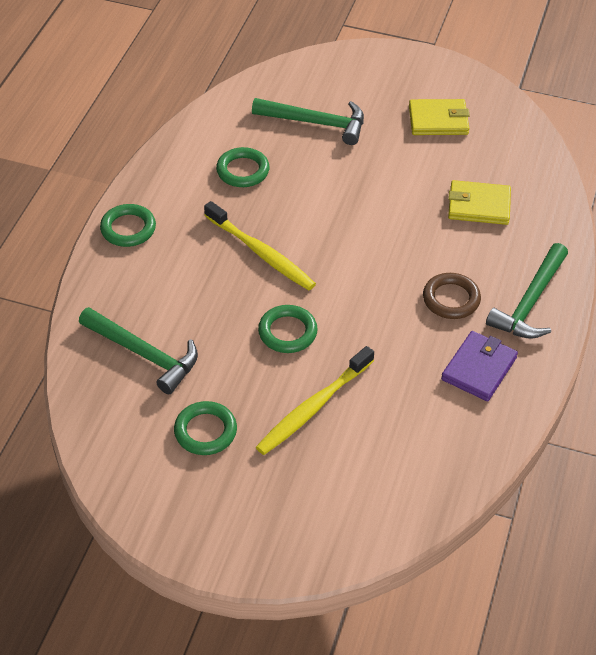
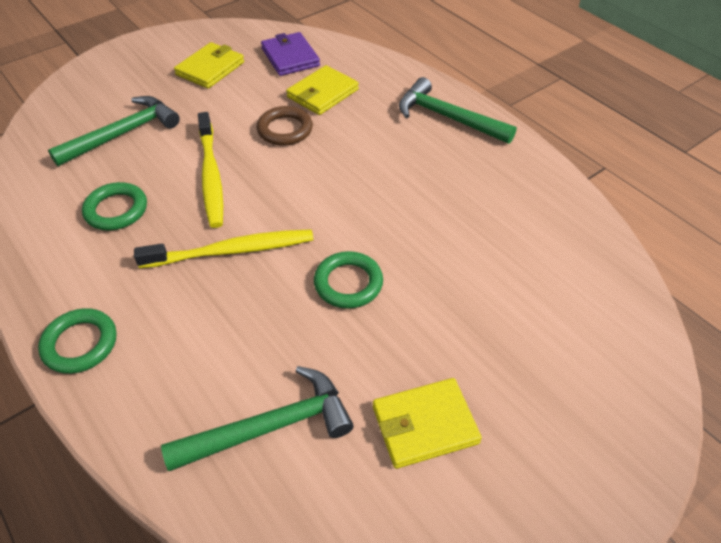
camera: 55 degrees left, 0 degrees up
(205, 431) = (424, 425): green ring -> yellow wallet
(313, 407) = (457, 313): yellow toothbrush -> yellow toothbrush (211, 176)
(451, 299) = (406, 157): brown ring -> brown ring (285, 130)
(479, 368) = (494, 179): purple wallet -> purple wallet (290, 57)
(530, 302) = (448, 118): green hammer -> green hammer turned 150 degrees clockwise

